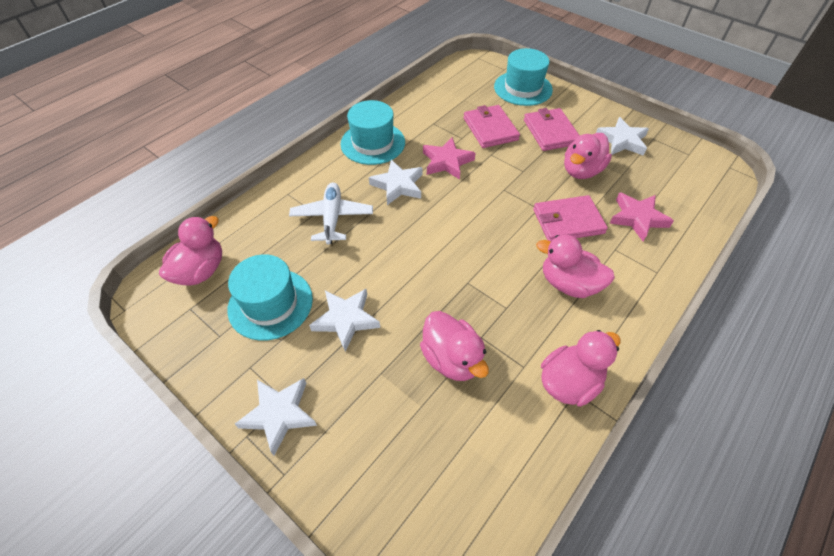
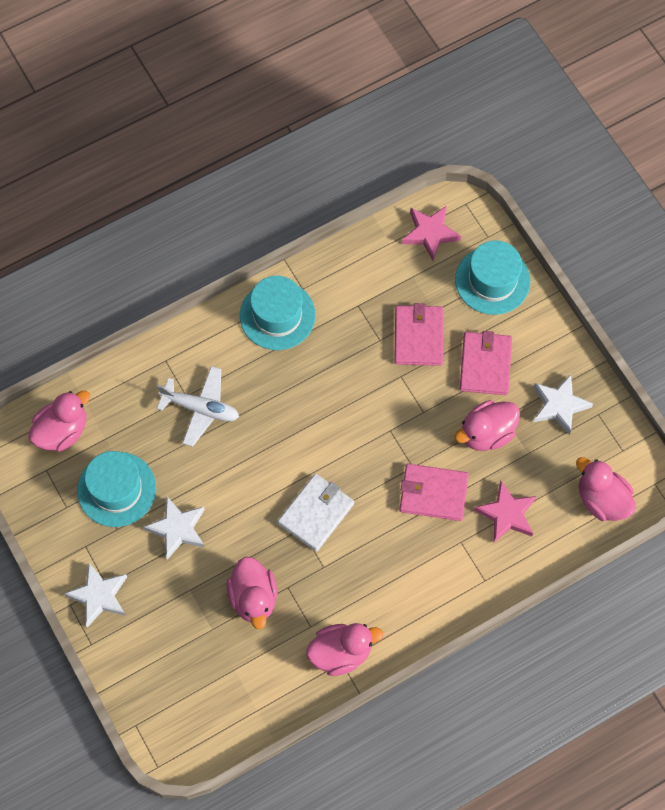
camera: 20 degrees right, 15 degrees up
(332, 218) = (200, 408): white plane -> white plane turned 90 degrees clockwise
(398, 185) = (282, 387): white star -> none
(447, 162) = (347, 371): pink star -> pink star (430, 233)
(475, 266) = (316, 513): none -> white wallet
(568, 284) = (393, 563): pink duck -> pink duck (602, 499)

